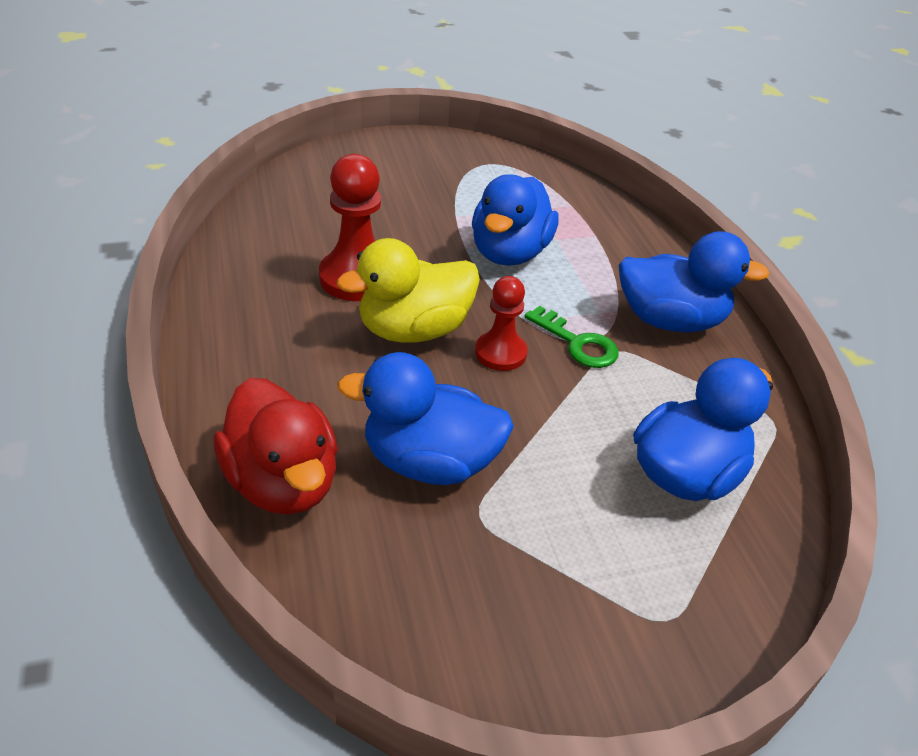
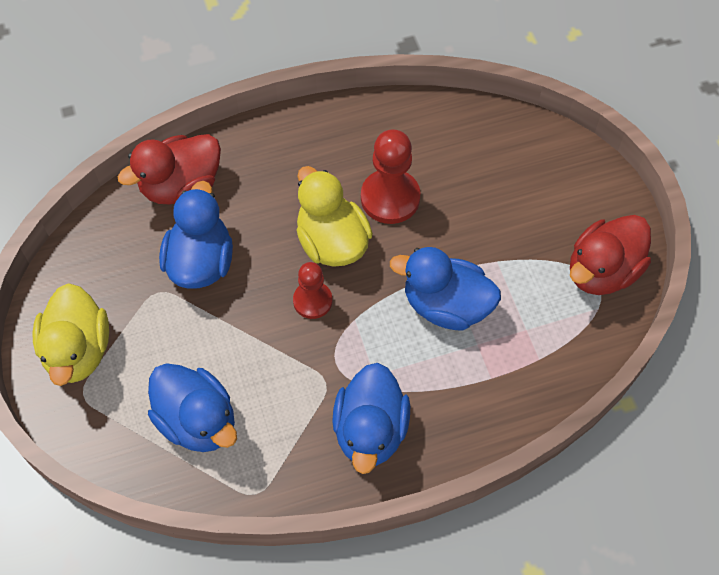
camera: 90 degrees right, 20 degrees up
(473, 159) = (602, 271): none -> red duck
(577, 343) = (331, 355): green key -> none
(588, 628) = (78, 350): none -> yellow duck

